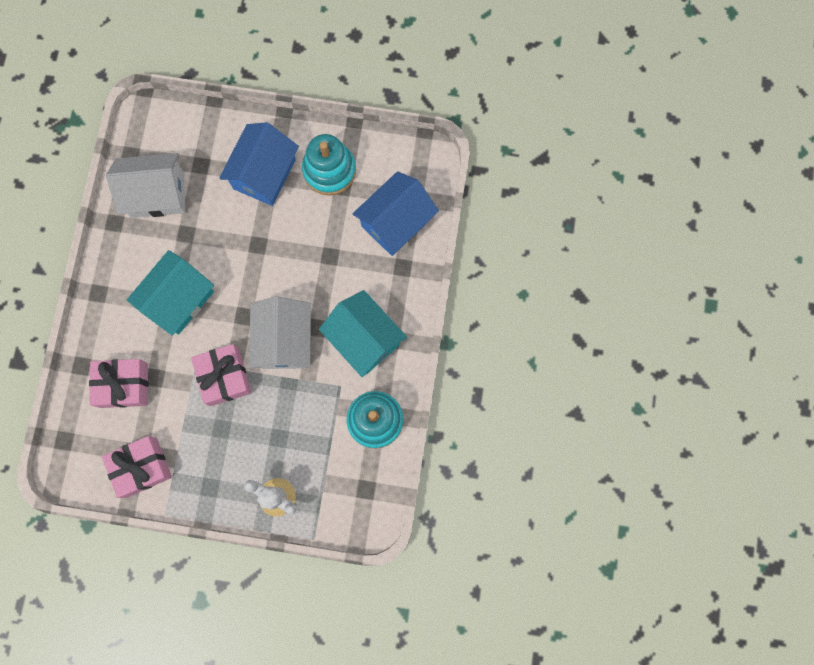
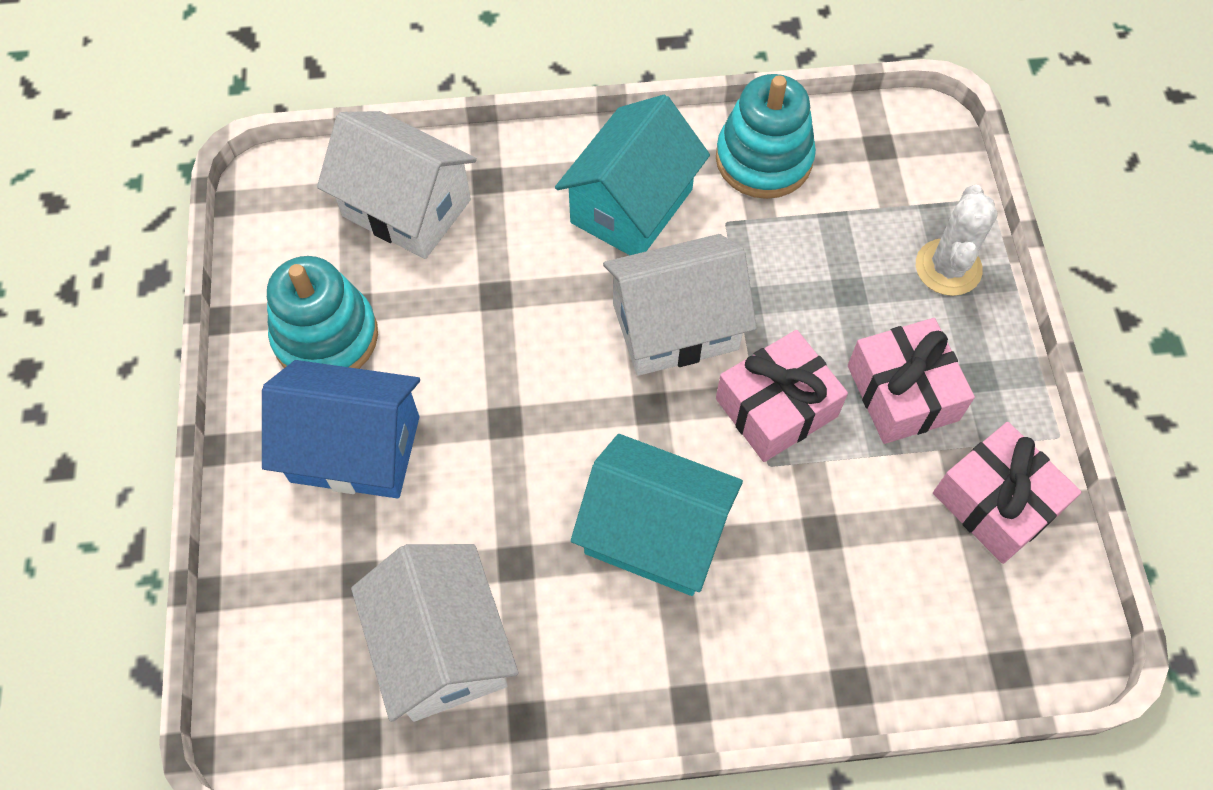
camera: 105 degrees left, 15 degrees down
(124, 385) = (858, 585): pink gift -> pink gift (902, 393)
(396, 222) = (406, 208): blue house -> white house

